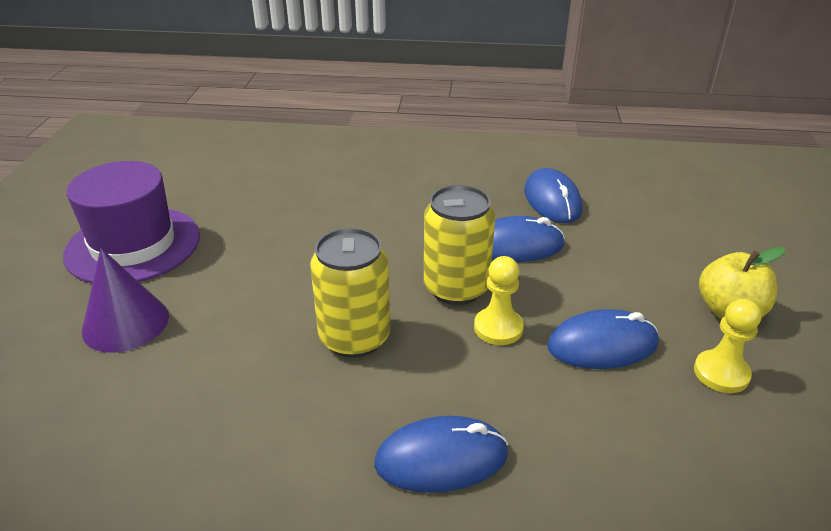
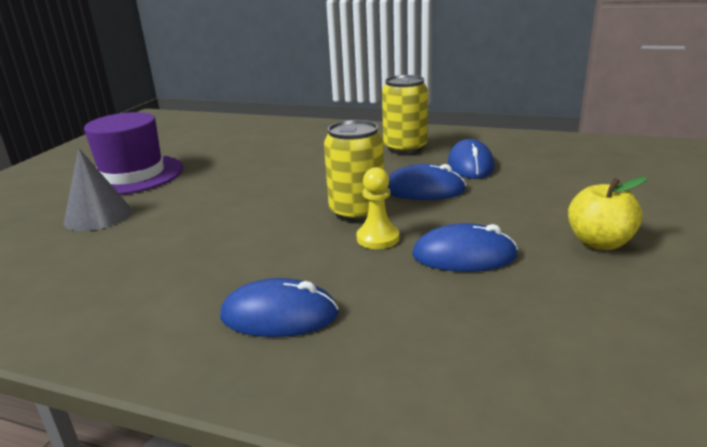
camera: 15 degrees right, 10 degrees down
(125, 323) = (98, 216): purple cone -> grey cone
(354, 337) = (257, 235): yellow can -> yellow can (405, 148)
(721, 373) = (569, 283): yellow pawn -> none

